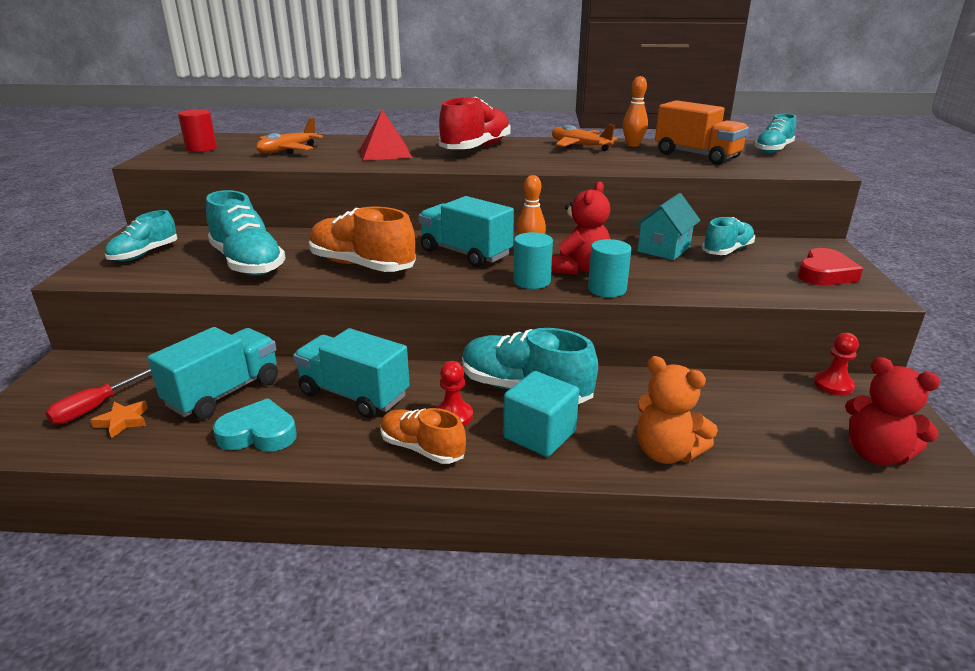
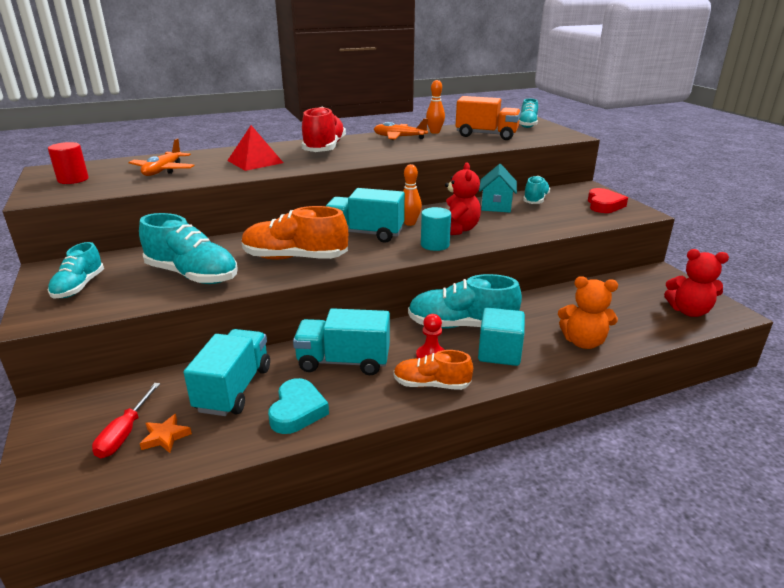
camera: 25 degrees left, 0 degrees up
(258, 433) = (297, 411): turquoise heart -> turquoise heart turned 120 degrees clockwise
(607, 289) = (490, 240): turquoise cylinder -> none
(833, 385) = (635, 276): red pawn -> none

